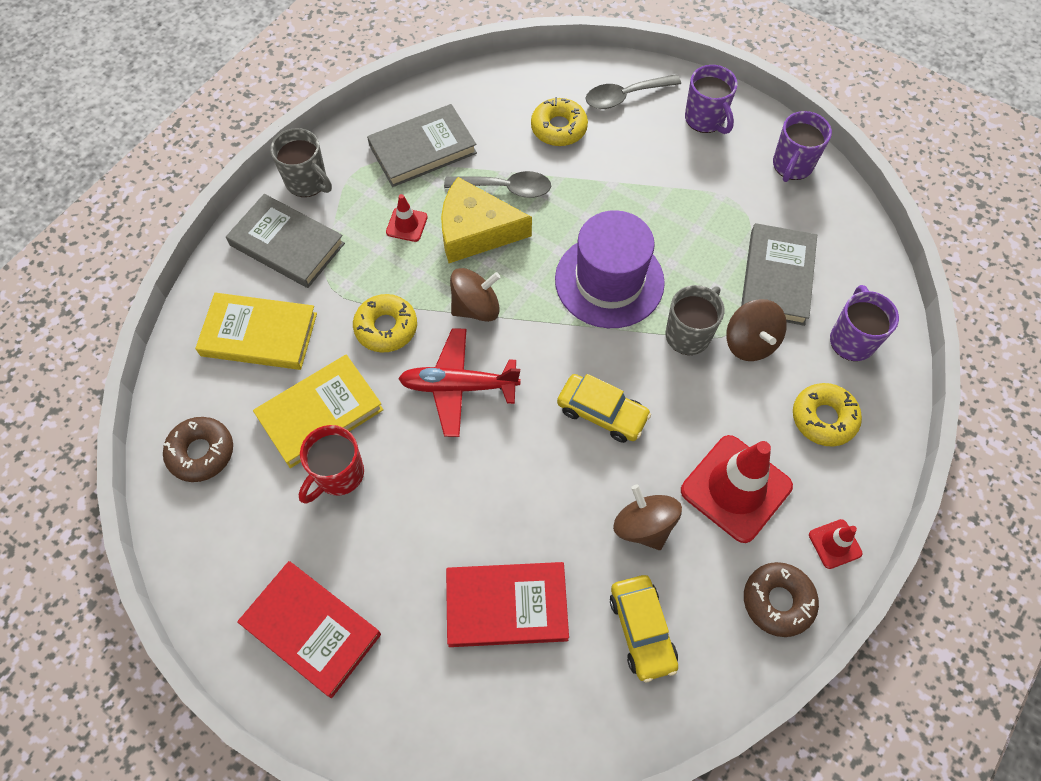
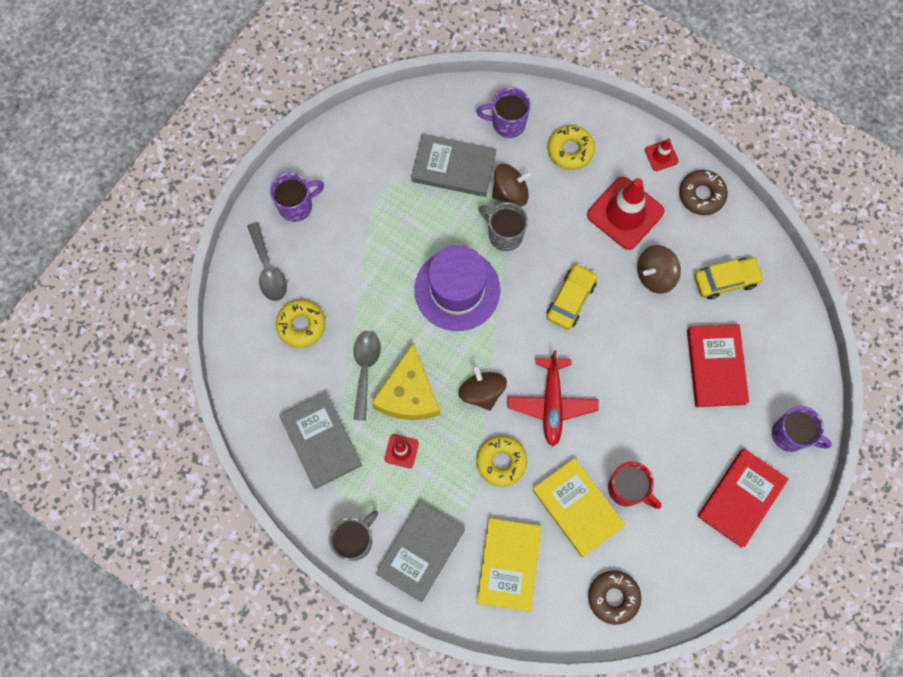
camera: 90 degrees left, 10 degrees up
(792, 166) = (347, 144): purple mug -> purple mug (790, 435)

